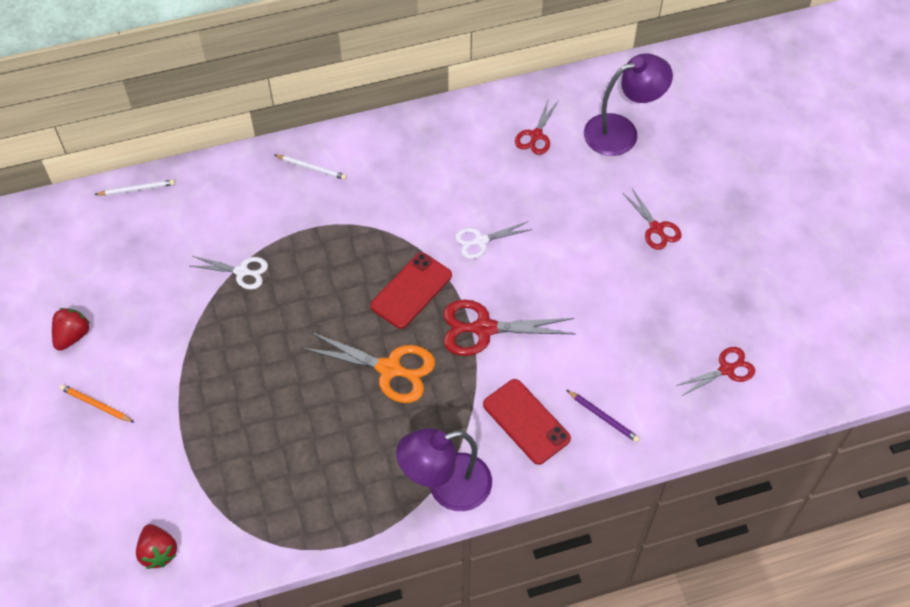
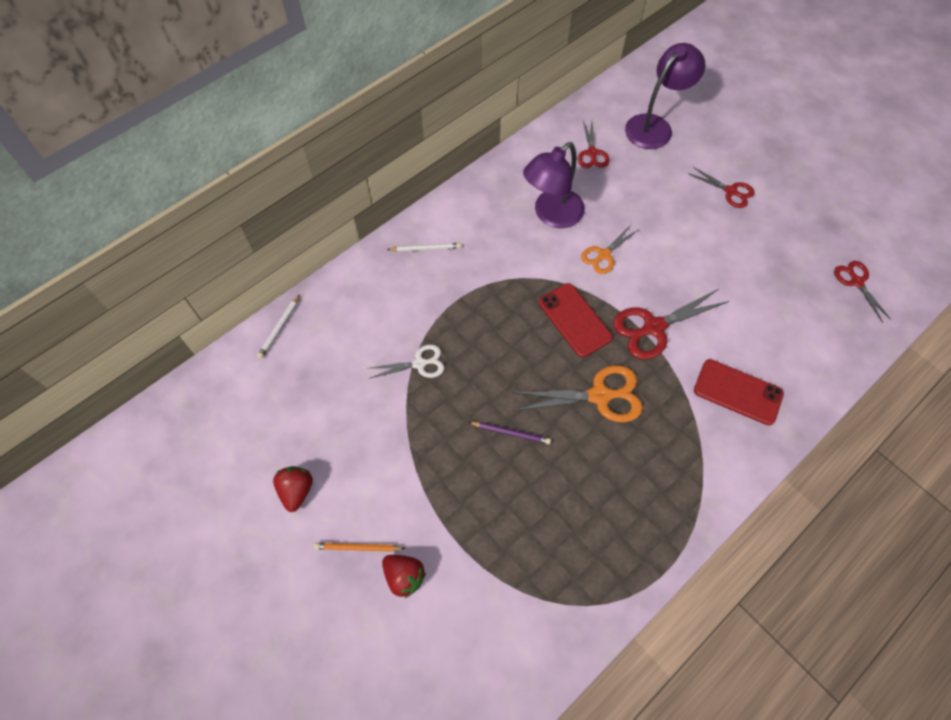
camera: 25 degrees left, 5 degrees up
(137, 189) = (279, 328): white pencil -> white pencil turned 150 degrees clockwise
(158, 552) = (501, 666): red strawberry -> red strawberry (404, 576)
(411, 290) = (574, 320): red phone -> red phone turned 45 degrees counterclockwise
(446, 487) = (712, 479): purple lamp -> purple lamp (551, 215)
(480, 241) = (603, 255): white scissors -> orange scissors
(603, 417) = (793, 361): purple pencil -> purple pencil (510, 433)
(726, 369) = (856, 282): red scissors -> red scissors turned 60 degrees counterclockwise

